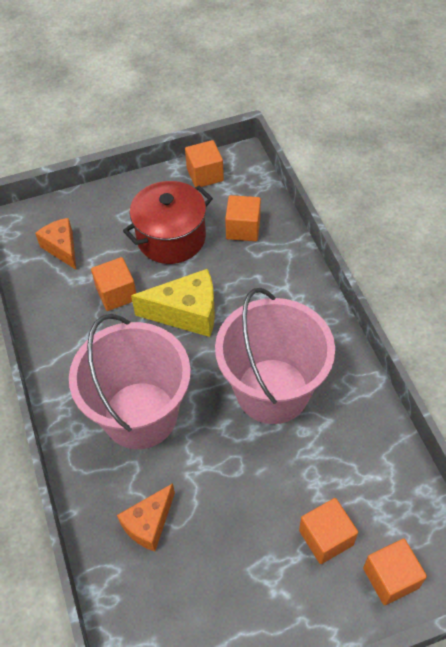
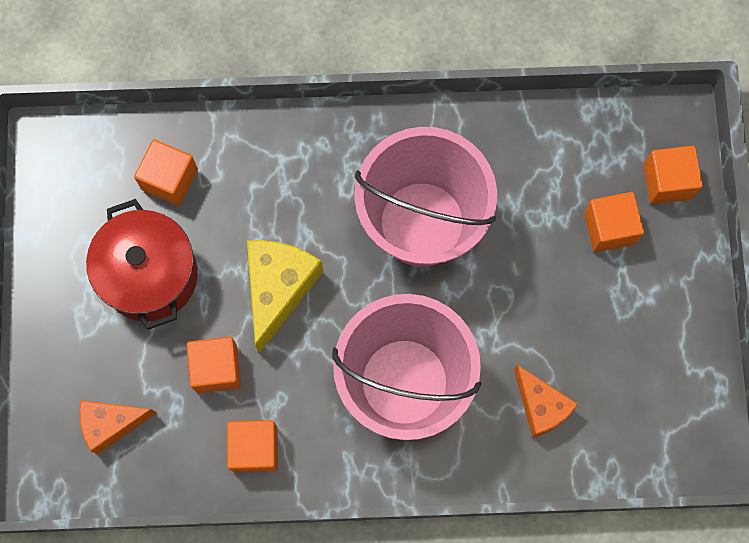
camera: 75 degrees left, 20 degrees up
(205, 175) = (54, 199): orange cube -> orange cube (254, 448)

